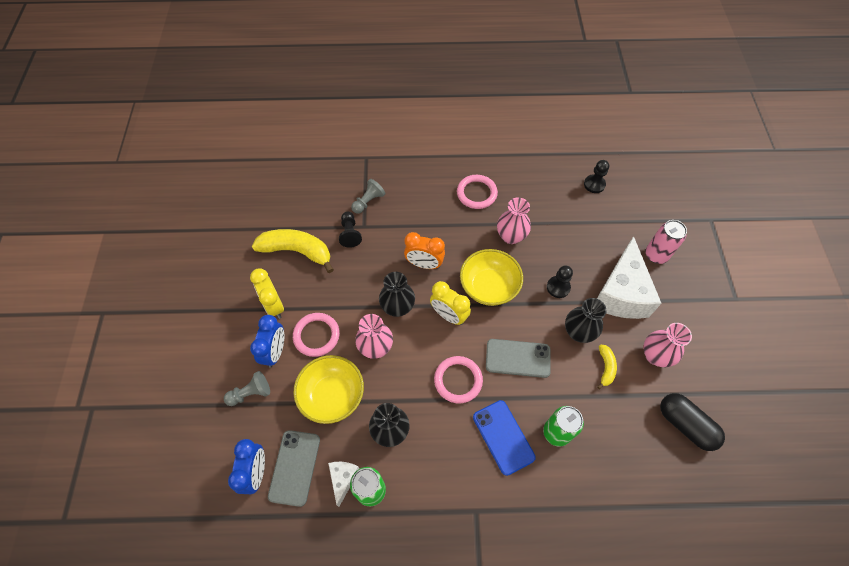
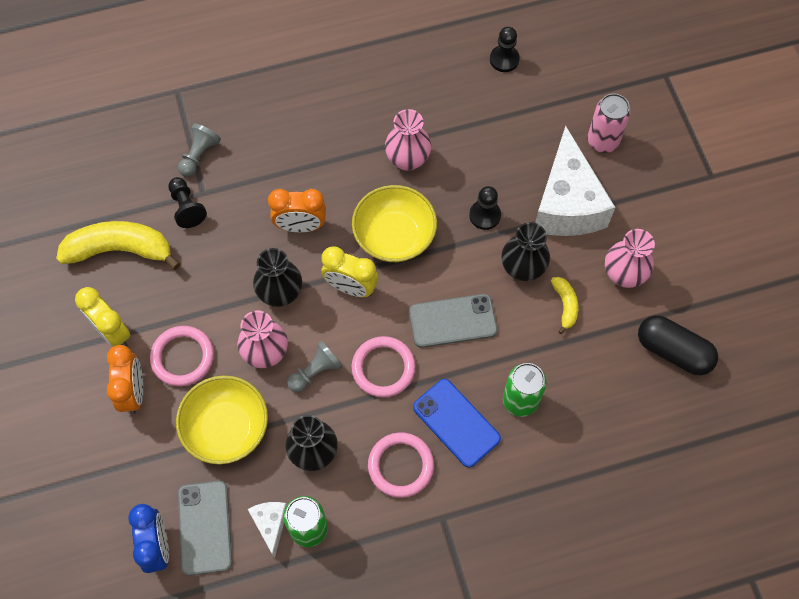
camera: 15 degrees left, 5 degrees up
(250, 393) = (118, 453): grey pawn -> grey pawn (315, 372)
(275, 351) = (133, 392): blue clock -> orange clock
(476, 193) = (347, 109): pink ring -> pink ring (400, 466)

